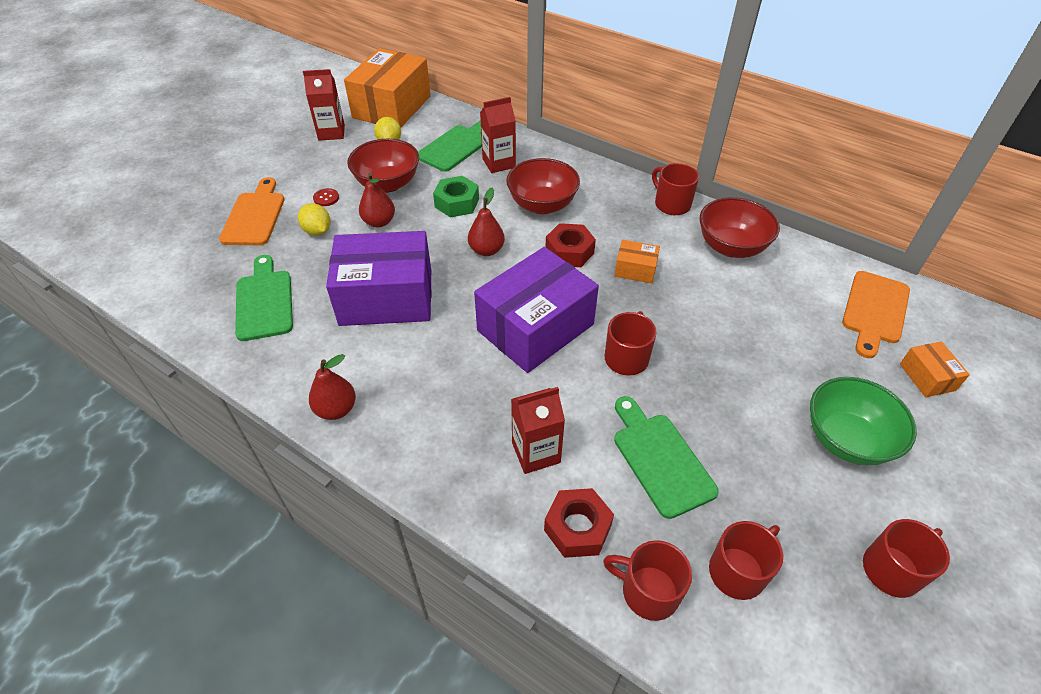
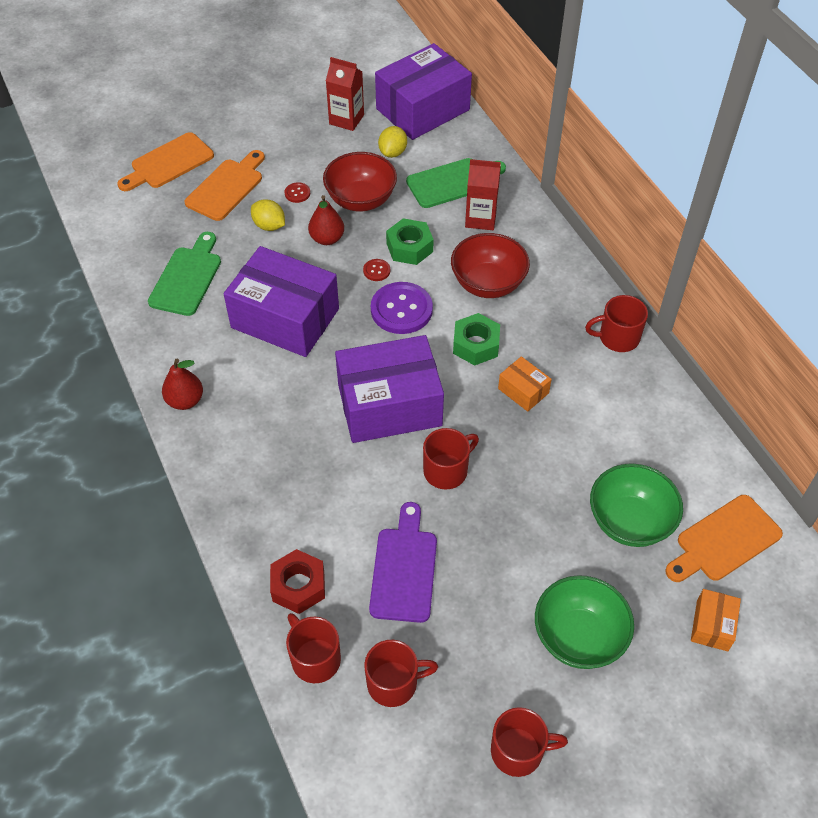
camera: 30 degrees right, 5 degrees up
(181, 216) = (168, 163): none -> orange cutting board
(317, 231) = (269, 226): yellow lemon -> yellow lemon turned 45 degrees counterclockwise
(392, 107) = (422, 109): orange box -> purple box
(442, 230) = (376, 271): none -> red button
(486, 250) = (401, 309): red pear -> purple button
(536, 452) = (310, 512): red carton -> none
(569, 252) = (476, 345): red nut -> green nut
(660, 459) = (404, 569): green cutting board -> purple cutting board
(671, 204) = (617, 337): red mug -> red mug turned 90 degrees counterclockwise
(731, 247) = (638, 410): red bowl -> none
(799, 329) = (629, 521): none -> green bowl

